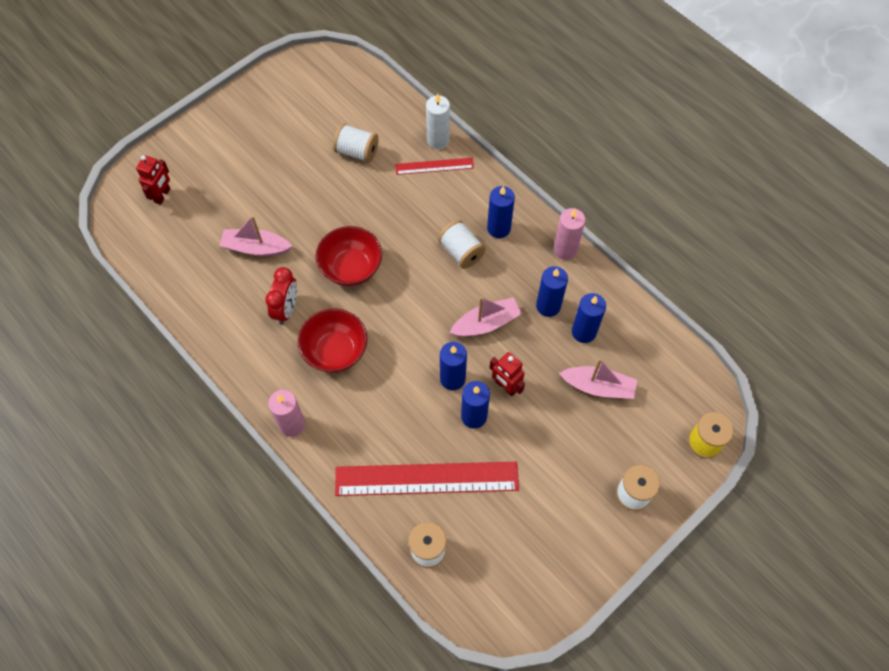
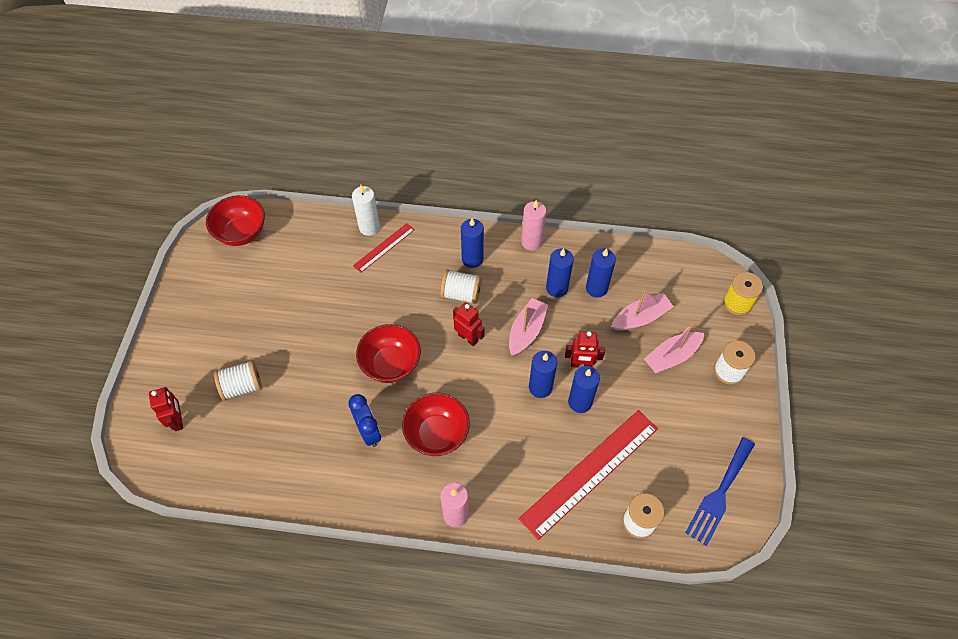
camera: 40 degrees left, 5 degrees down
(256, 248) = (299, 404): pink boat -> pink boat (672, 356)
(286, 309) = (368, 432): red clock -> blue clock
(333, 76) = (241, 233): none -> red bowl
(357, 152) = (314, 276): white spool -> white spool (242, 387)
(432, 292) = (468, 338): none -> red robot
(518, 585) = (719, 494): none -> blue fork

